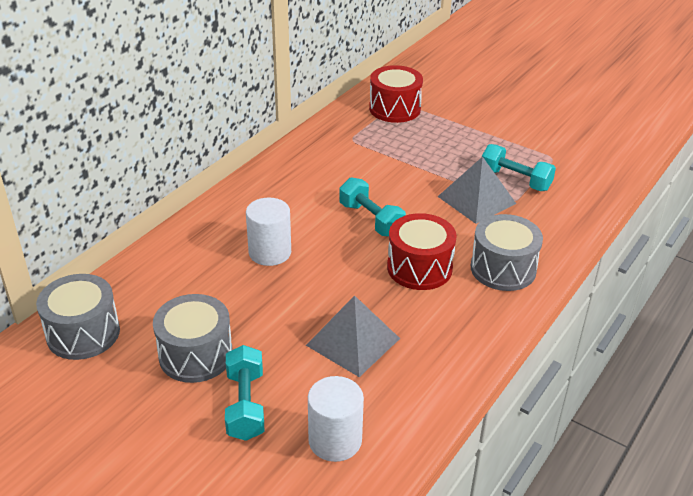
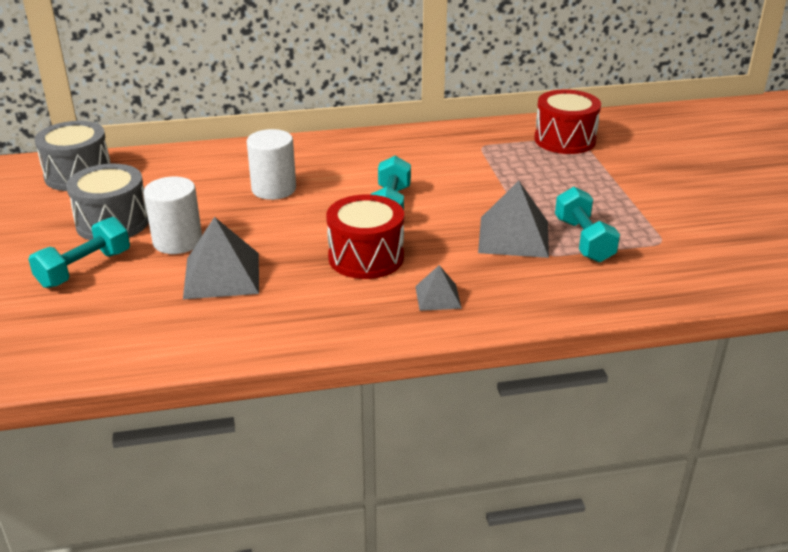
camera: 45 degrees right, 5 degrees down
(335, 440) = (93, 326): white cylinder -> white cylinder (177, 241)
(503, 269) = (438, 297): grey drum -> grey pyramid

